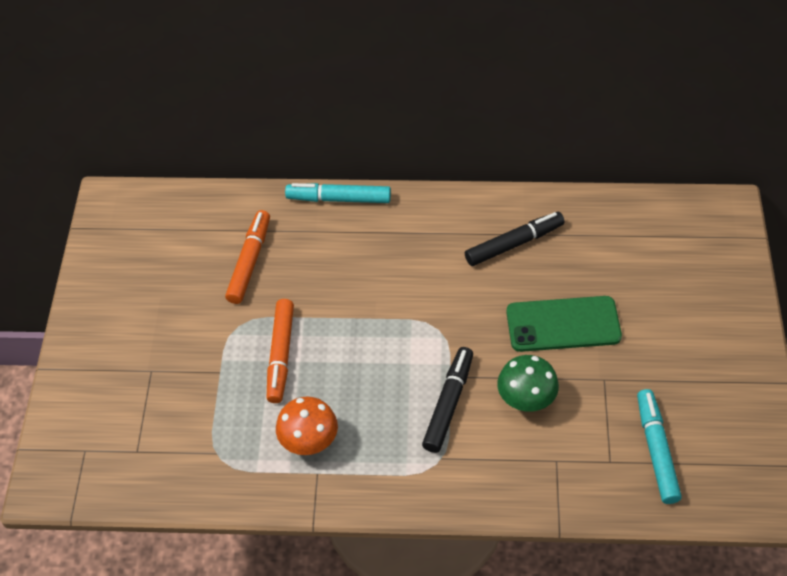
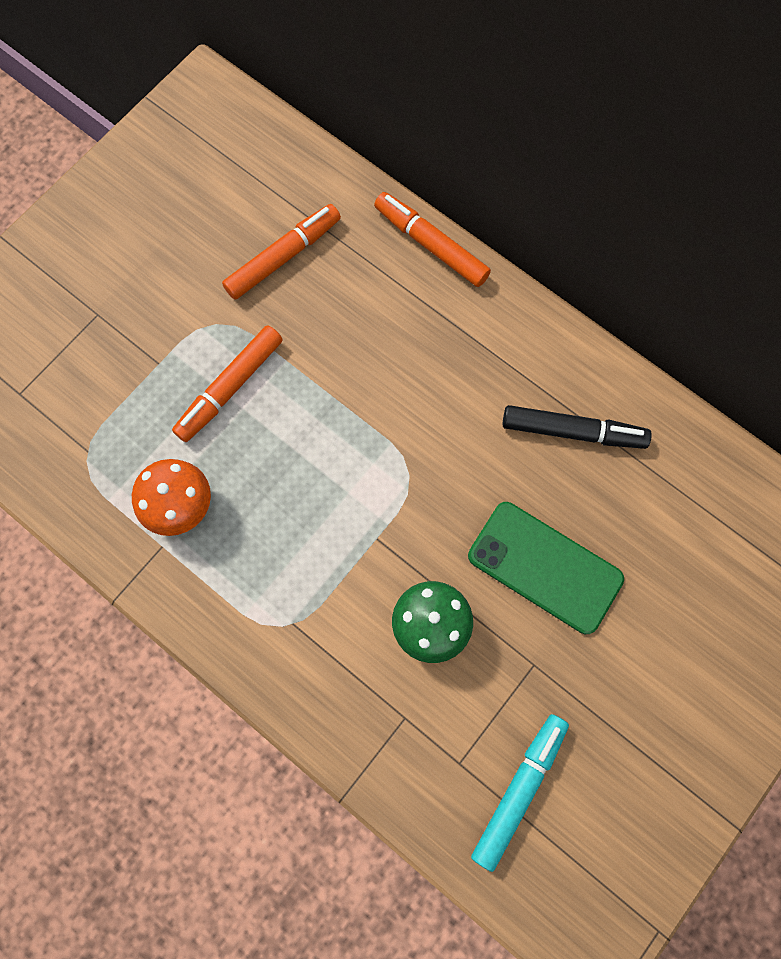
camera: 35 degrees right, 20 degrees up
(338, 199) = (431, 245): turquoise marker -> orange marker
(448, 404) = (349, 568): black marker -> none

